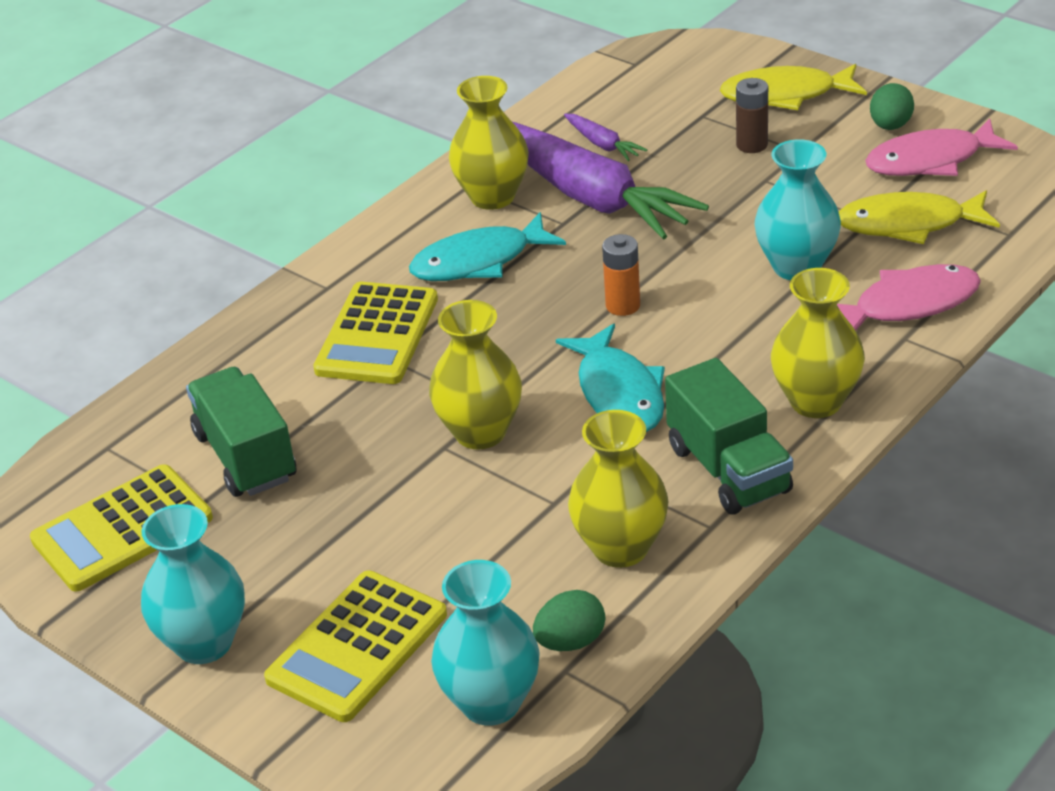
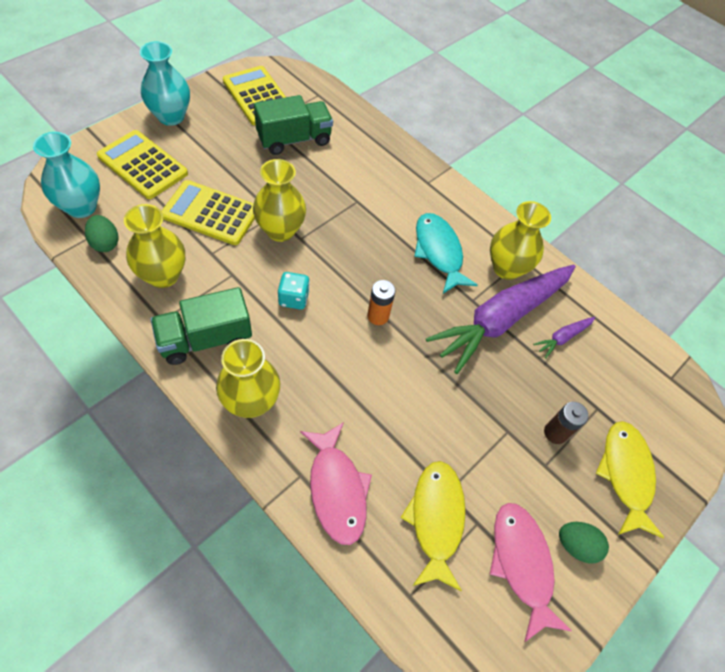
camera: 85 degrees right, 20 degrees up
(377, 335) = (379, 198): yellow calculator -> yellow calculator (210, 213)
(619, 393) = (293, 298): turquoise fish -> turquoise dice
(796, 267) = (398, 426): turquoise vase -> none

